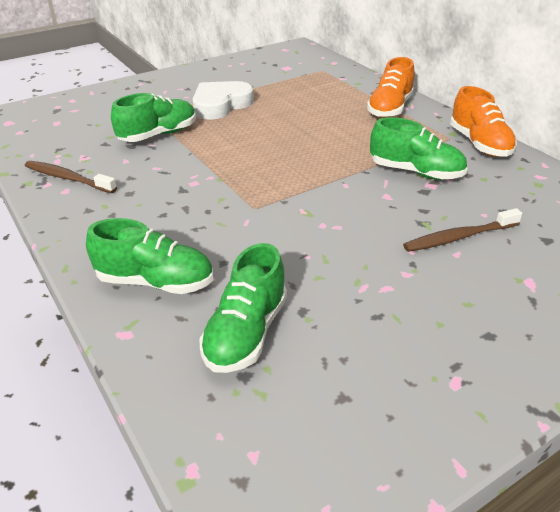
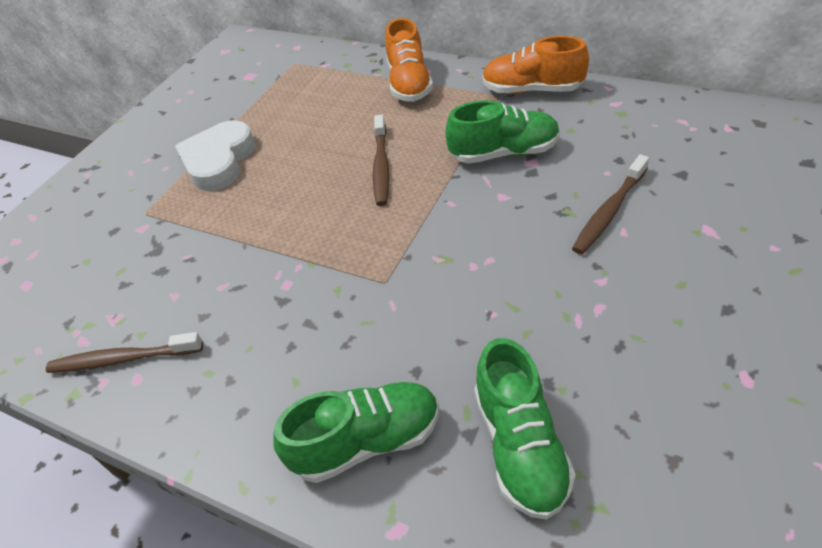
camera: 25 degrees left, 10 degrees up
(158, 135) = (181, 239): green shoe -> none
(320, 146) = (381, 166): none -> brown toothbrush
(479, 144) = (532, 90): orange shoe -> orange shoe turned 150 degrees clockwise

